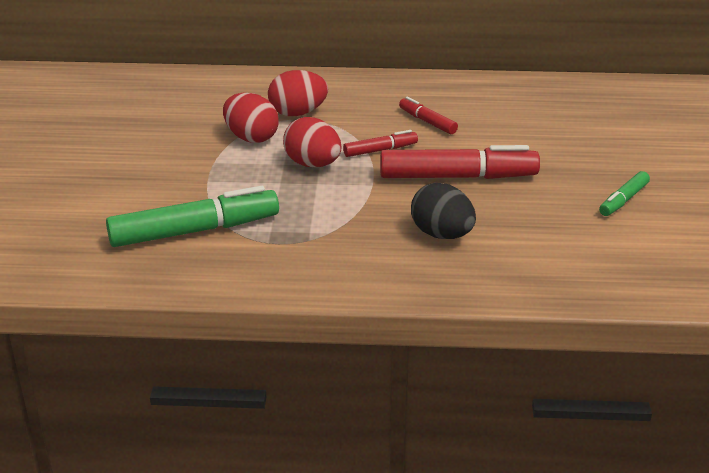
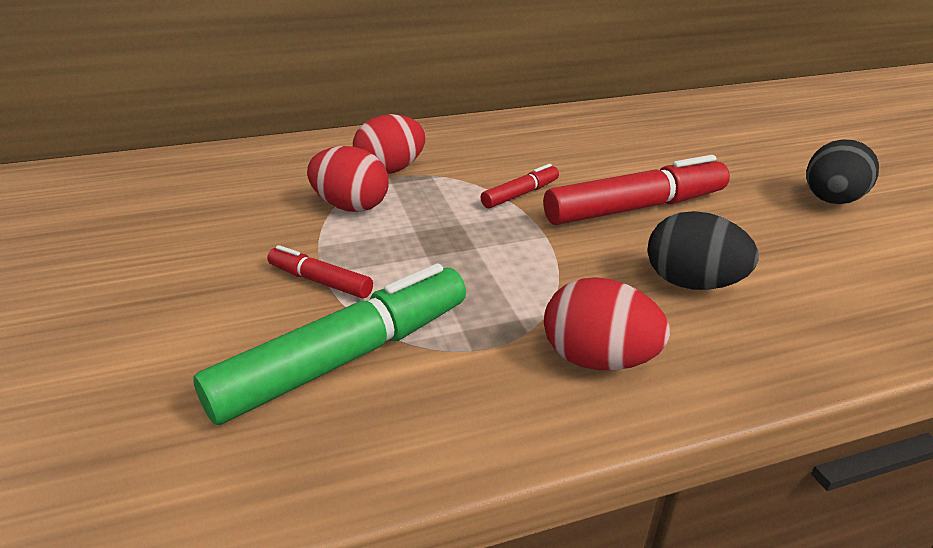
camera: 20 degrees left, 0 degrees up
(313, 164) = (453, 225): red egg -> red egg (598, 359)
(427, 122) = (544, 157): red marker -> red marker (320, 281)
(623, 200) = (830, 201): green marker -> black egg

